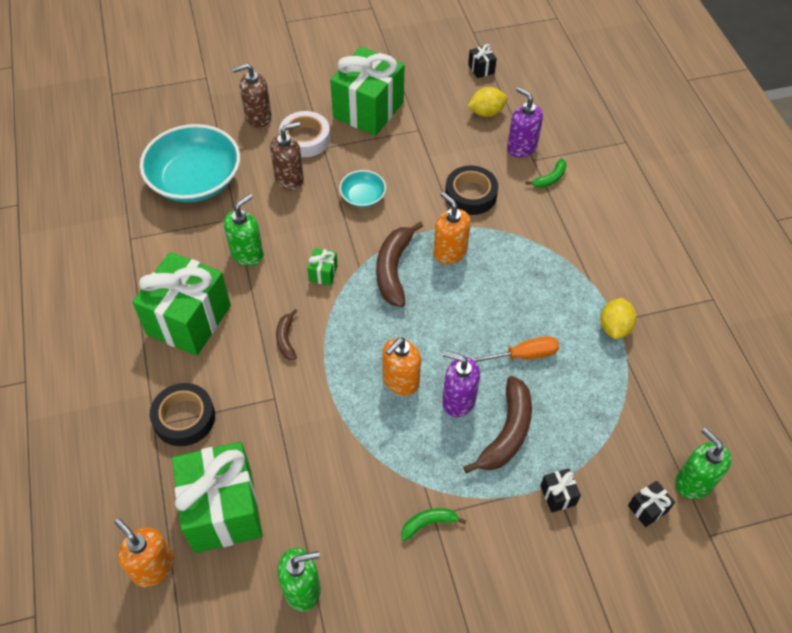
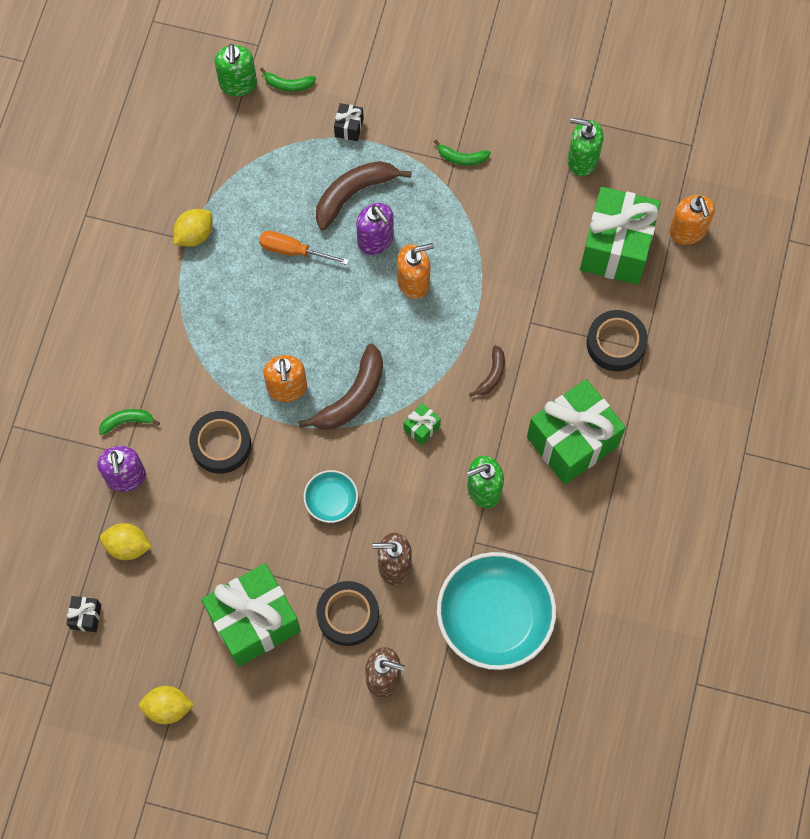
camera: 150 degrees left, 15 degrees up
(305, 139) = (348, 615): white tape -> black tape
(392, 49) = (168, 708): none -> yellow lemon
(647, 508) = (288, 84): black gift -> green banana

